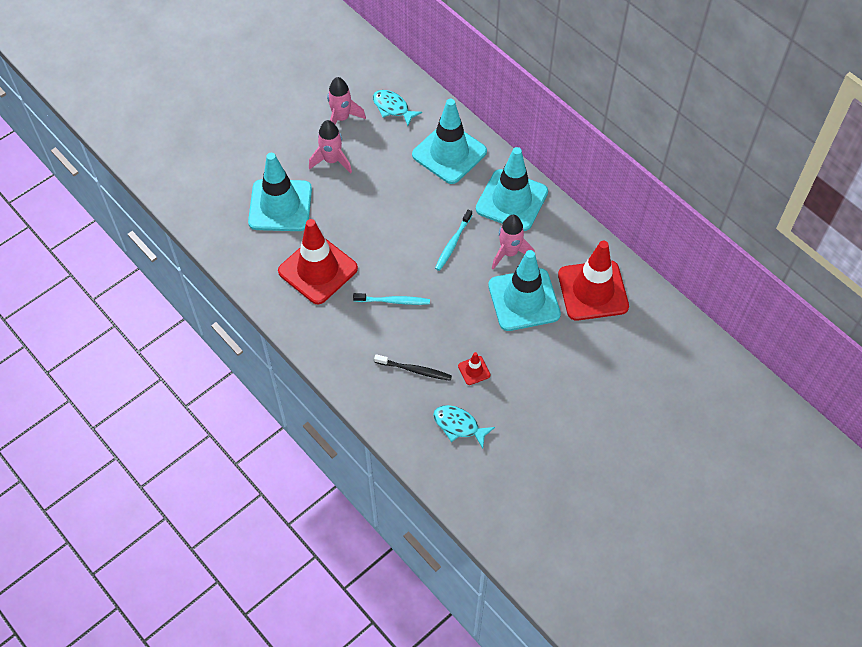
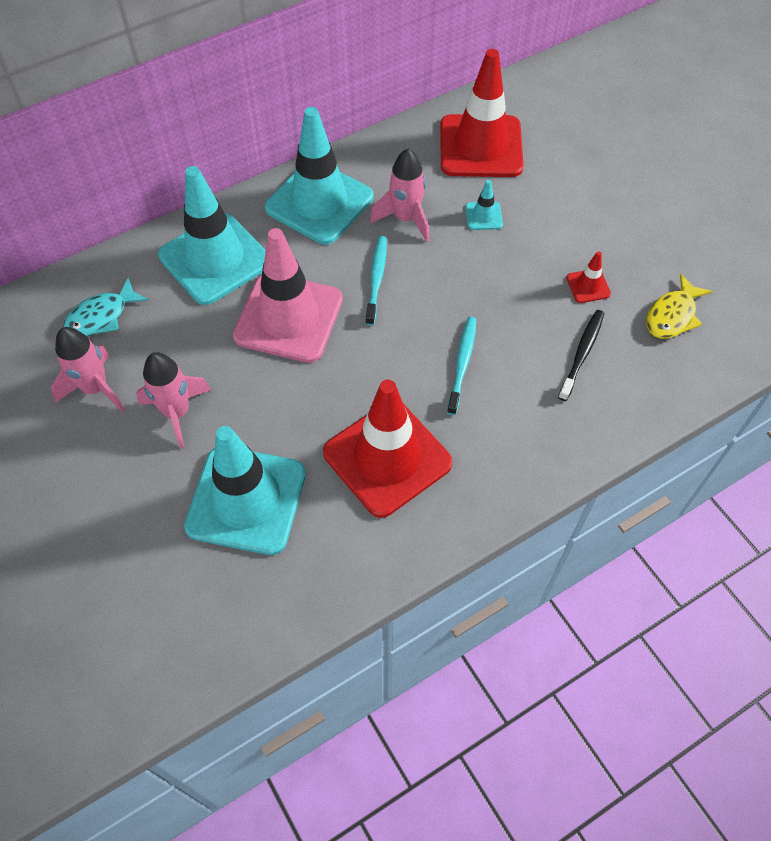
camera: 80 degrees left, 0 degrees up
(411, 201) = (288, 318): none -> pink traffic cone
(452, 244) = (376, 279): turquoise toothbrush -> turquoise toothbrush turned 120 degrees counterclockwise
(459, 425) = (672, 315): turquoise fish -> yellow fish
(524, 300) = (483, 216): turquoise traffic cone -> turquoise traffic cone, size x0.41

